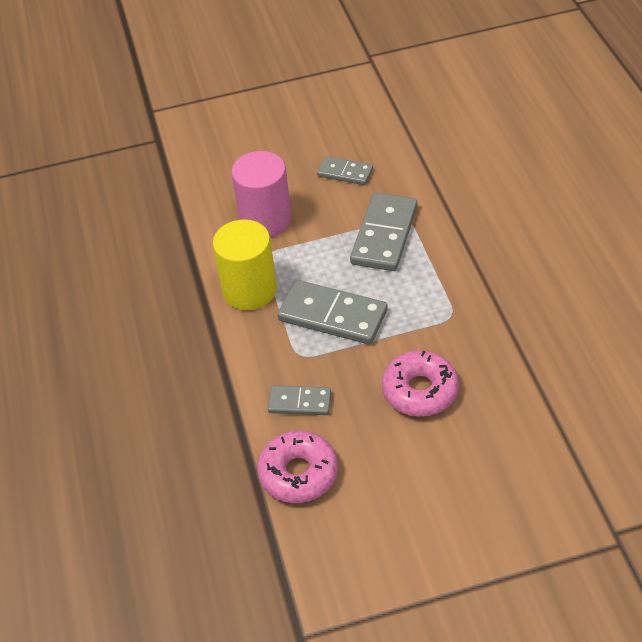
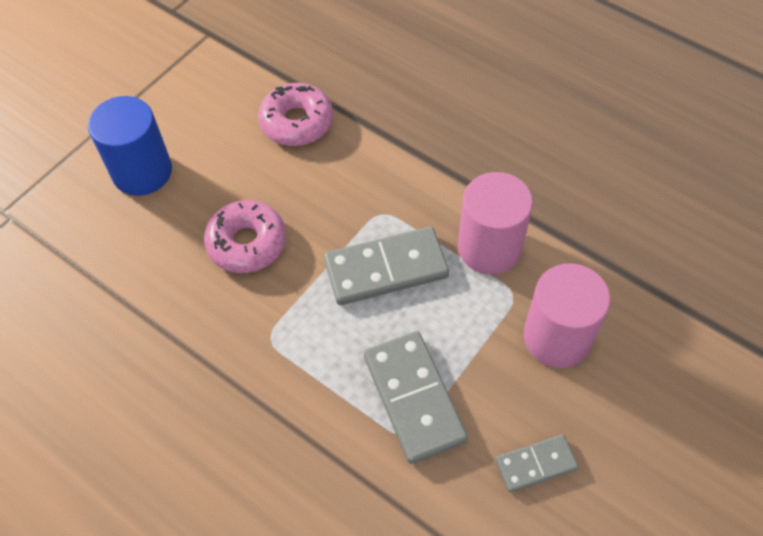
camera: 140 degrees right, 10 degrees up
(249, 290) = (489, 247): yellow cylinder -> pink cylinder
(300, 402) = (344, 174): grey domino -> none
(468, 508) = (142, 172): none -> blue cylinder

